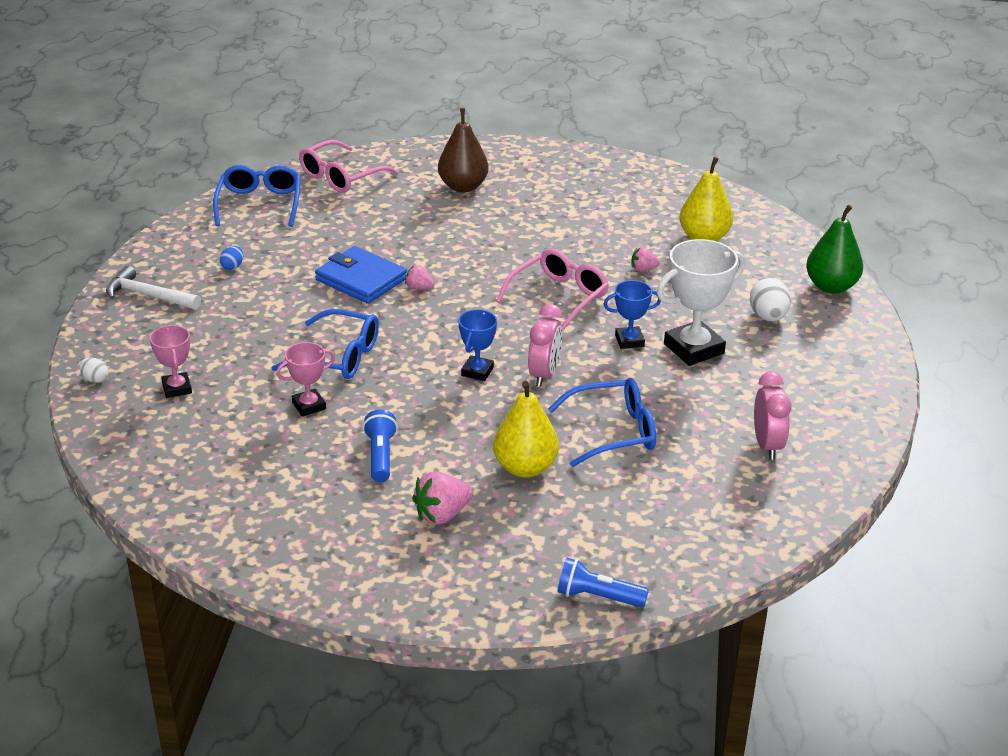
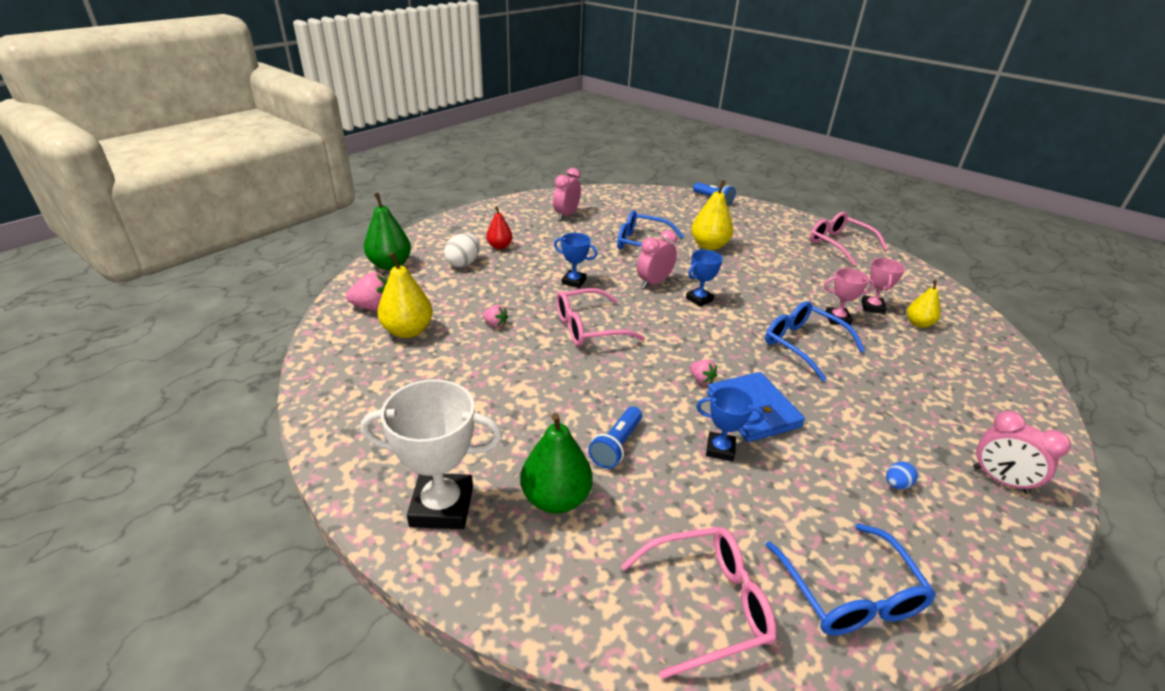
camera: 150 degrees left, 0 degrees up
(95, 379) = (1032, 400): white egg -> none
(148, 296) = (1000, 480): white hammer -> pink clock
(177, 388) = (950, 366): pink trophy -> pink trophy (872, 307)
(209, 436) = (918, 323): none -> yellow pear
(260, 204) = (850, 594): blue glasses -> blue glasses turned 45 degrees counterclockwise
(337, 559) = (839, 244): none -> pink glasses
(373, 245) = (720, 449): none -> blue trophy
(380, 456) = (795, 276): blue flashlight -> blue flashlight (616, 445)
(442, 515) = (771, 243): pink strawberry -> pink strawberry (373, 307)
(463, 187) = (555, 498): brown pear -> green pear
(693, 349) = (539, 264): white trophy -> white trophy (442, 506)
(767, 354) = (499, 246): none -> red pear

